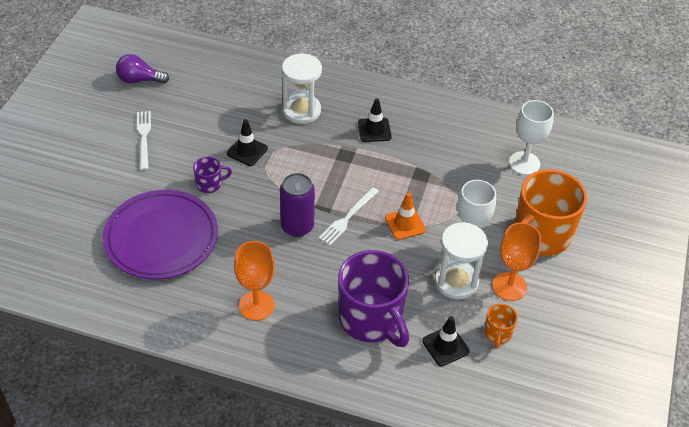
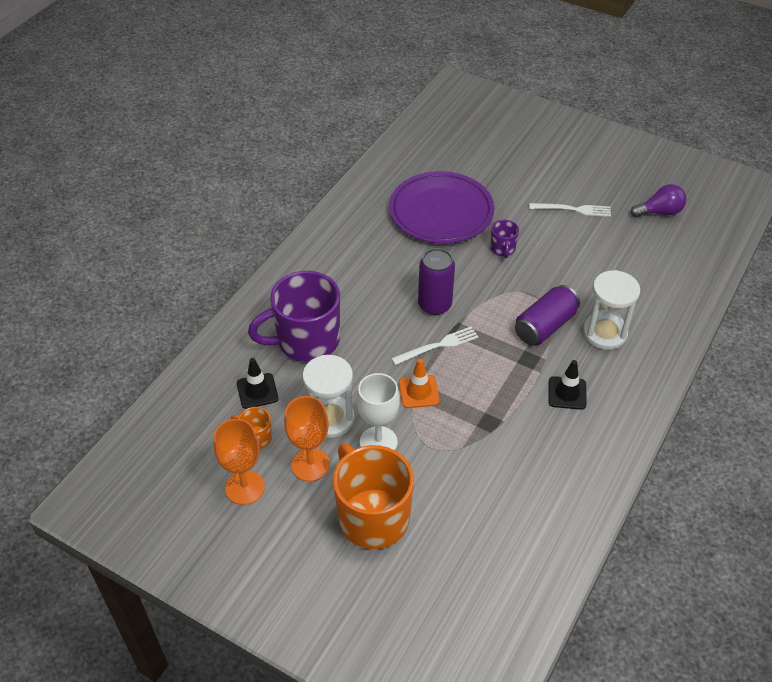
camera: 105 degrees right, 0 degrees up
(139, 80) = (659, 212): purple light bulb -> purple light bulb turned 60 degrees clockwise
(247, 151) = (545, 281): black traffic cone -> none
(256, 305) = (347, 264): orange goblet -> orange goblet (245, 487)
(304, 148) = (545, 326): none -> purple can
(348, 217) = (438, 346): white fork -> white fork turned 105 degrees clockwise
(524, 163) = (492, 535): white goblet -> none

